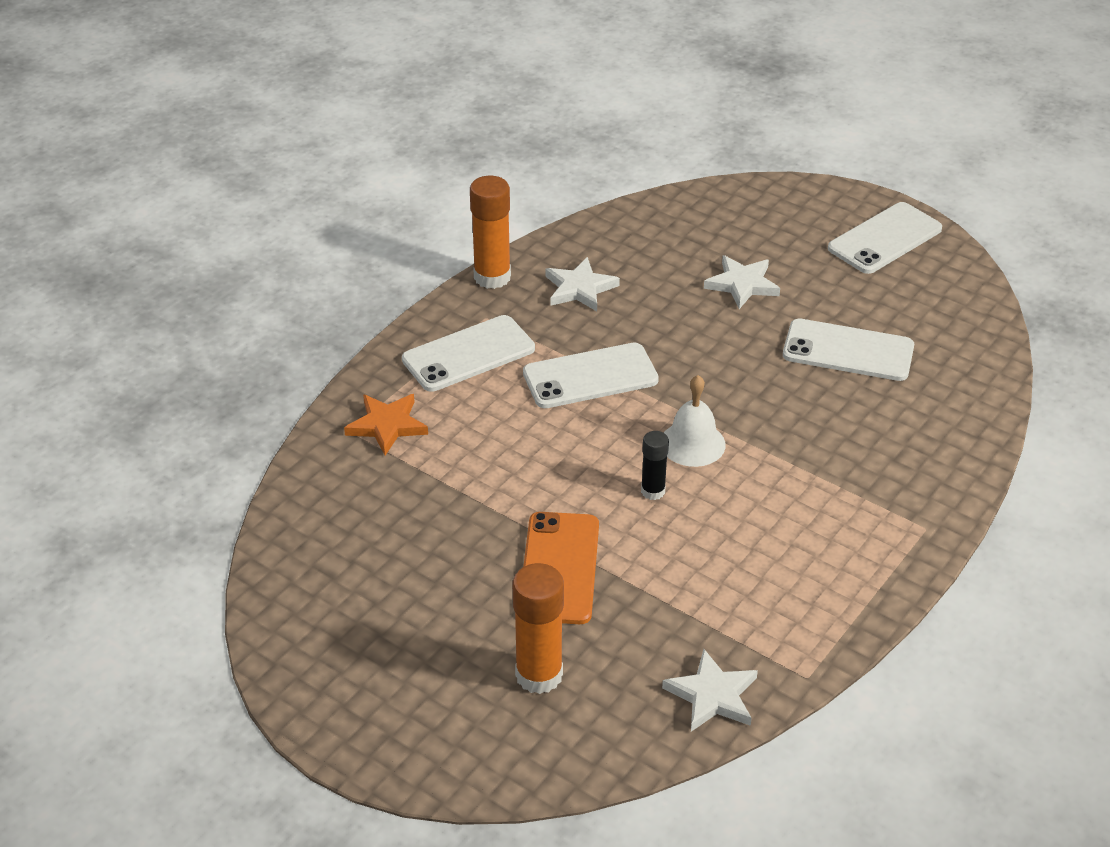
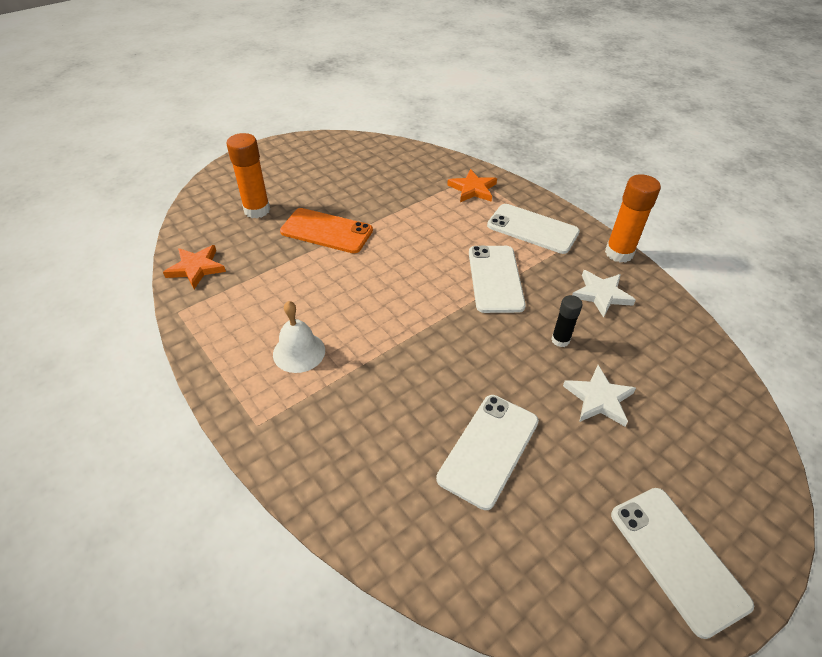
camera: 105 degrees right, 5 degrees up
(468, 354) = (532, 229): white phone -> white phone turned 45 degrees counterclockwise
(653, 491) = (370, 283): black glue stick -> black glue stick (560, 340)
(692, 443) = (407, 313): white bell -> white bell (299, 352)
(712, 695) = (196, 268): white star -> orange star

